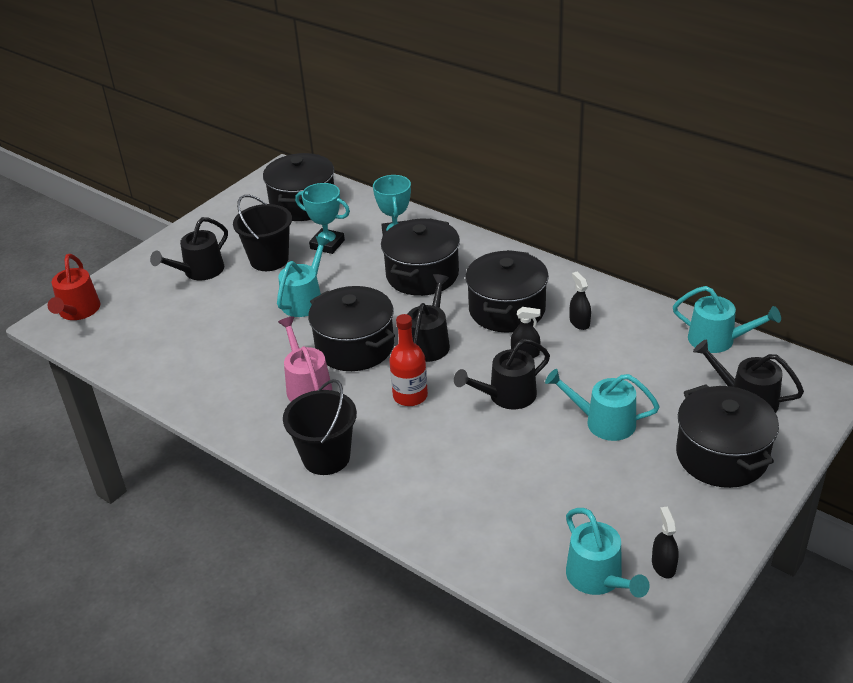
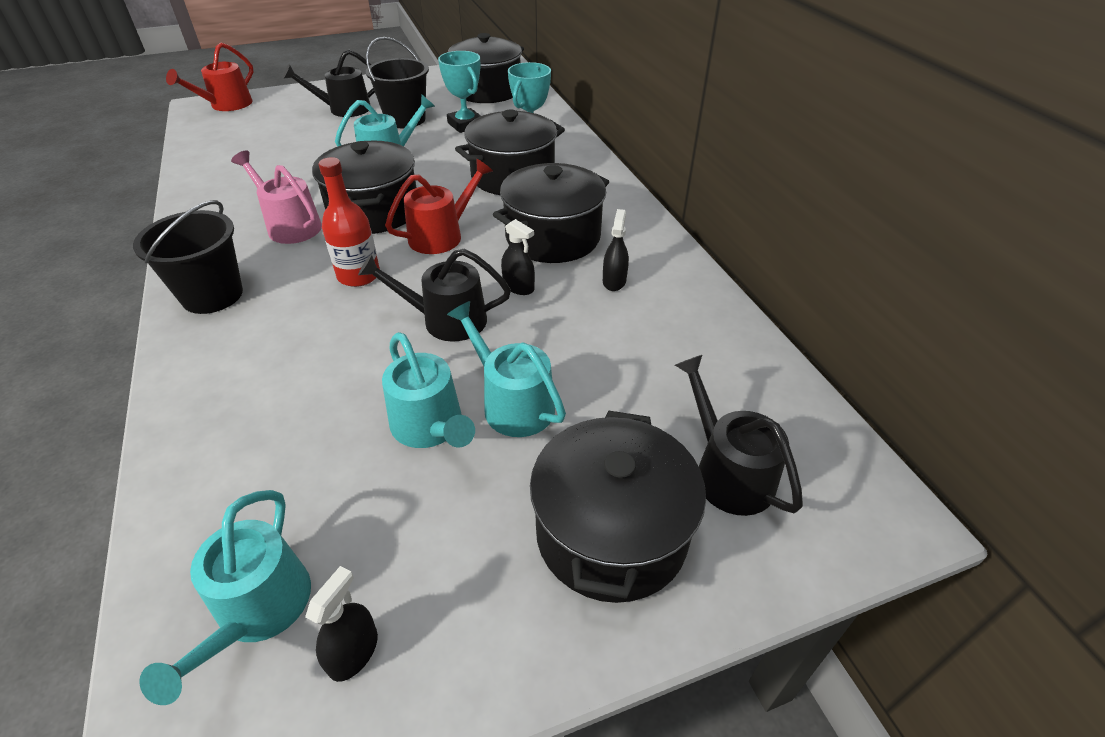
camera: 30 degrees right, 5 degrees up
(307, 386) = (290, 226): pink watering can -> pink watering can turned 60 degrees counterclockwise
(429, 342) = (441, 235): black watering can -> red watering can
(717, 340) = (764, 375): turquoise watering can -> turquoise watering can (430, 427)

